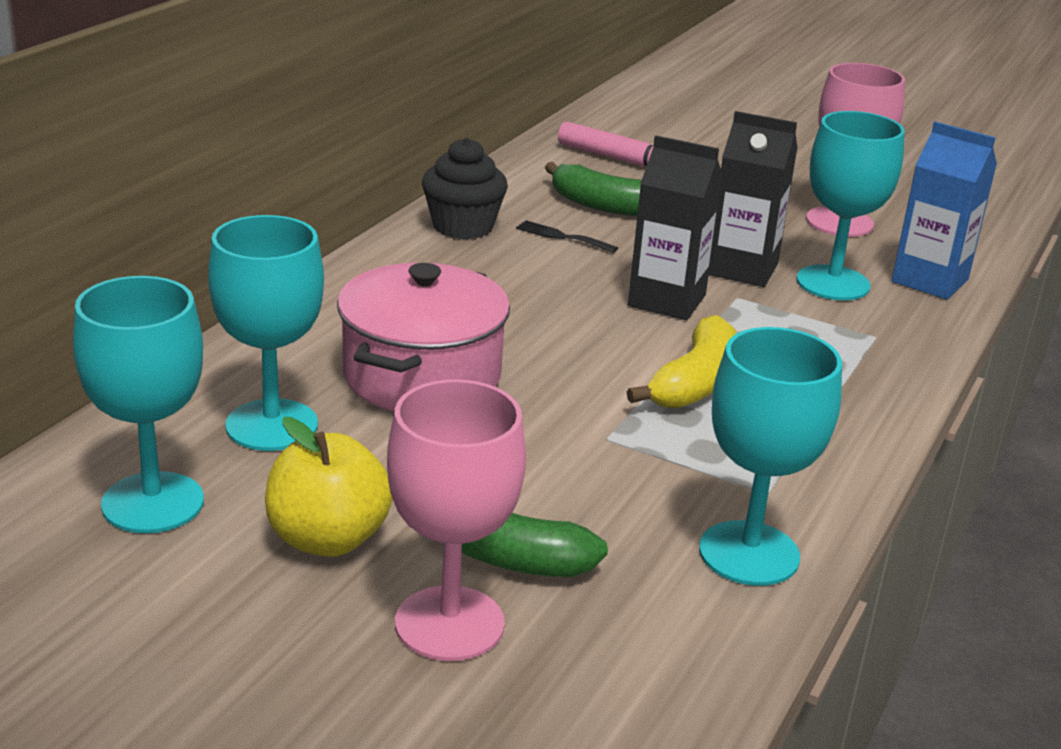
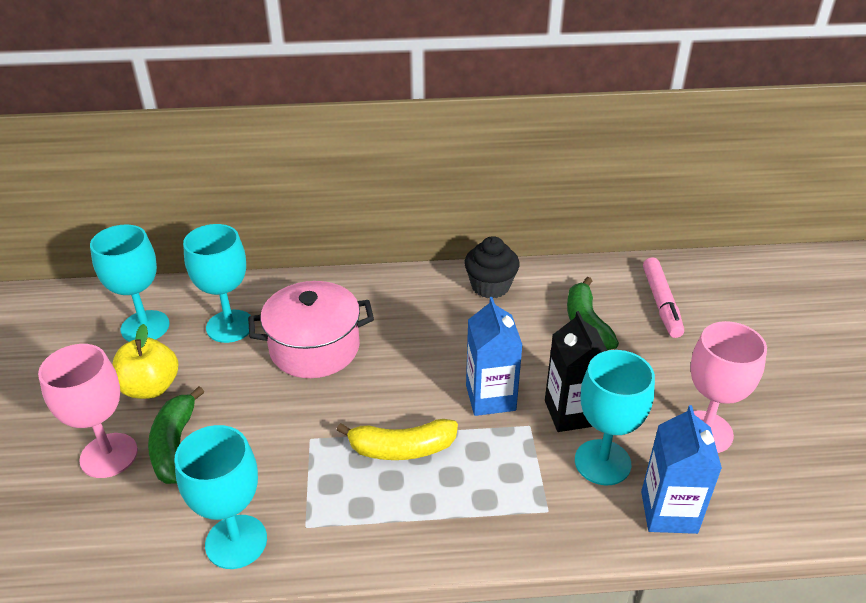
camera: 60 degrees right, 10 degrees up
(562, 237) = (523, 324): black fork -> none
(667, 300) = (490, 398): black carton -> blue carton

